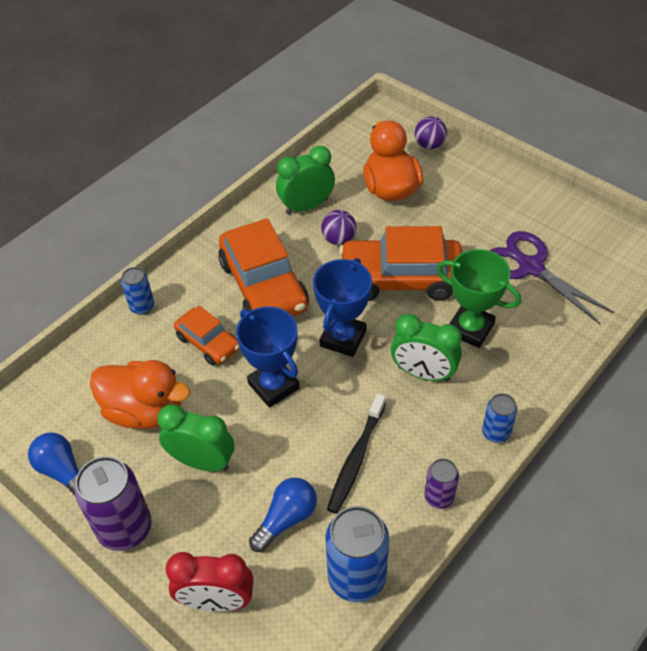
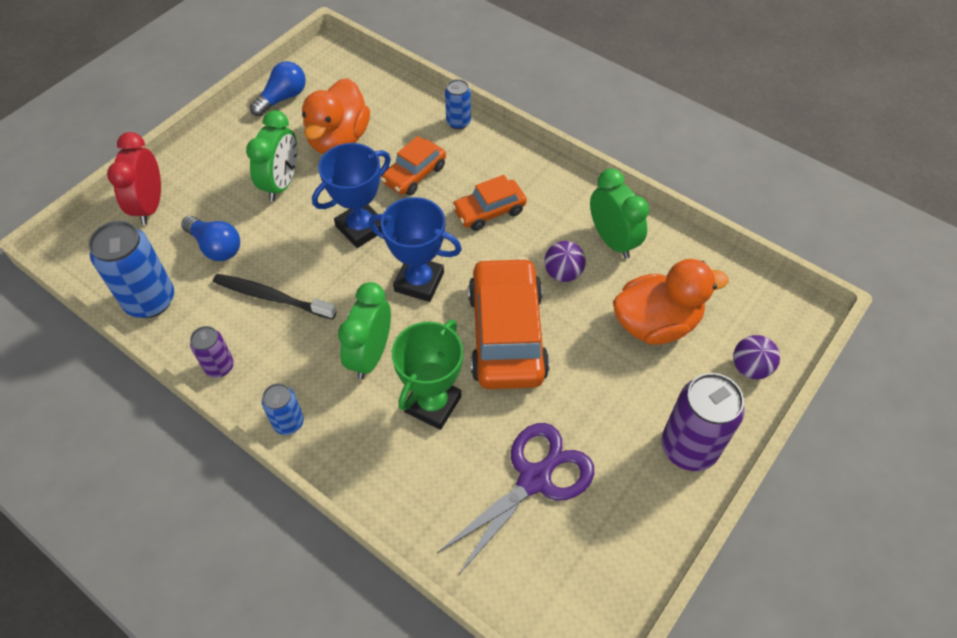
camera: 85 degrees right, 5 degrees up
(125, 528) = (225, 142): purple can -> purple can (688, 447)
(264, 286) = (489, 211): orange car -> orange car, size x0.55

